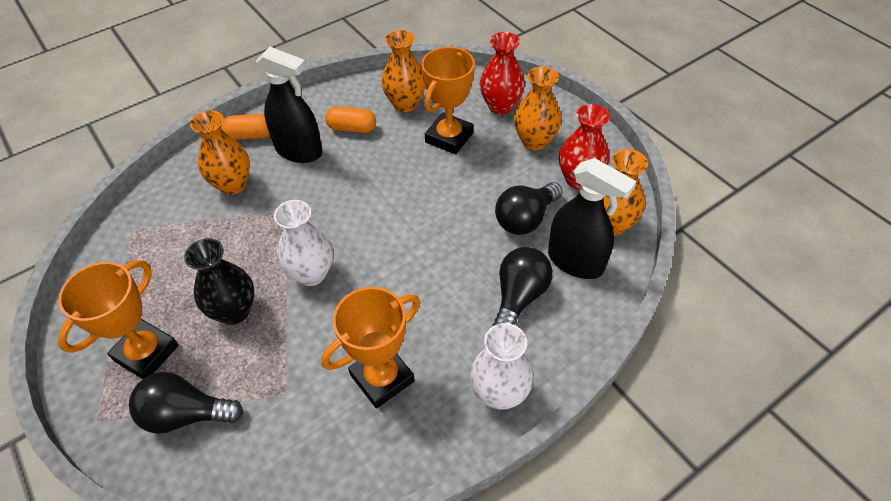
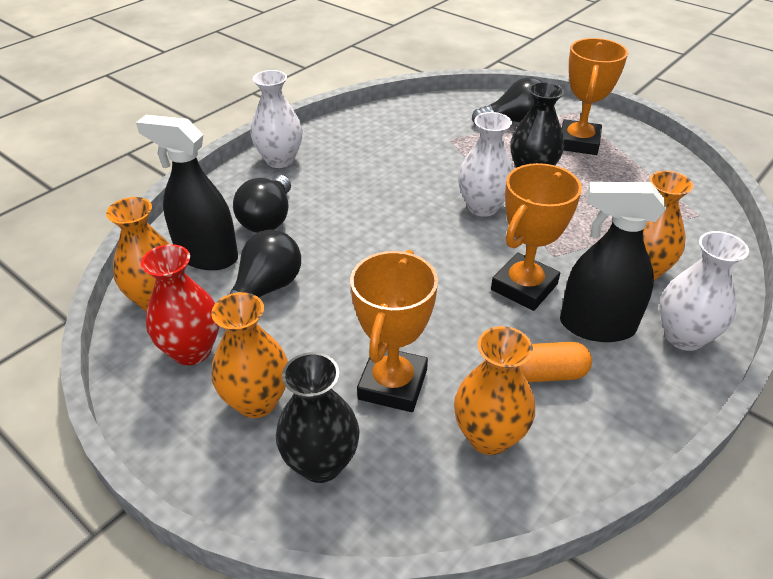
camera: 165 degrees right, 10 degrees down
(250, 135) = (683, 336): orange capsule -> white vase
(382, 378) = (378, 155): orange trophy -> orange trophy (524, 287)
(500, 106) = (321, 463): red vase -> black vase

